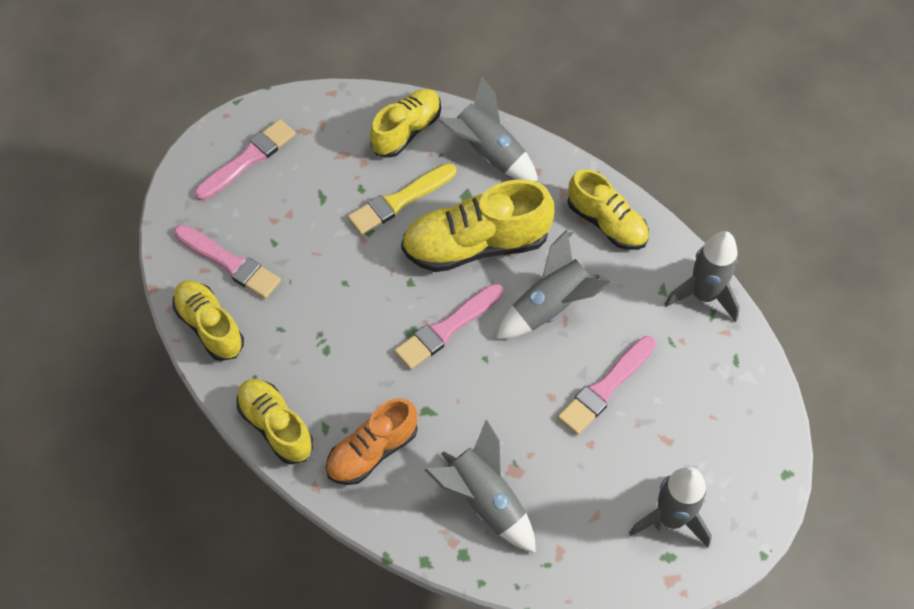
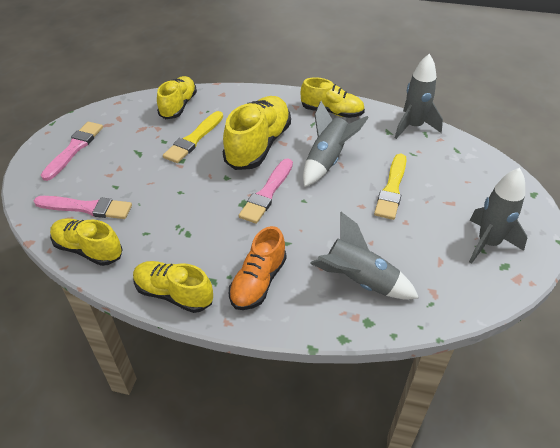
camera: 25 degrees left, 15 degrees down
(476, 245) = (258, 145): yellow shoe -> yellow shoe turned 150 degrees clockwise
(488, 153) = (237, 102): grey rocket -> none
(606, 387) = (392, 189): pink brush -> yellow brush

